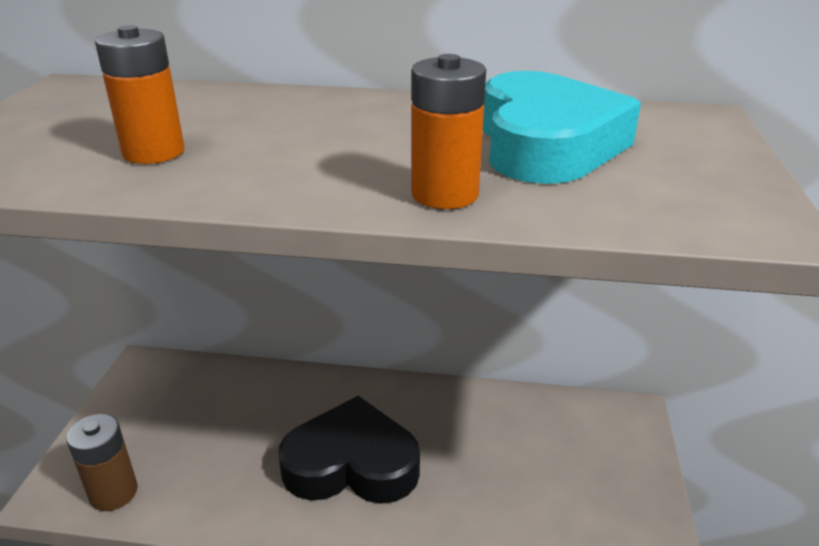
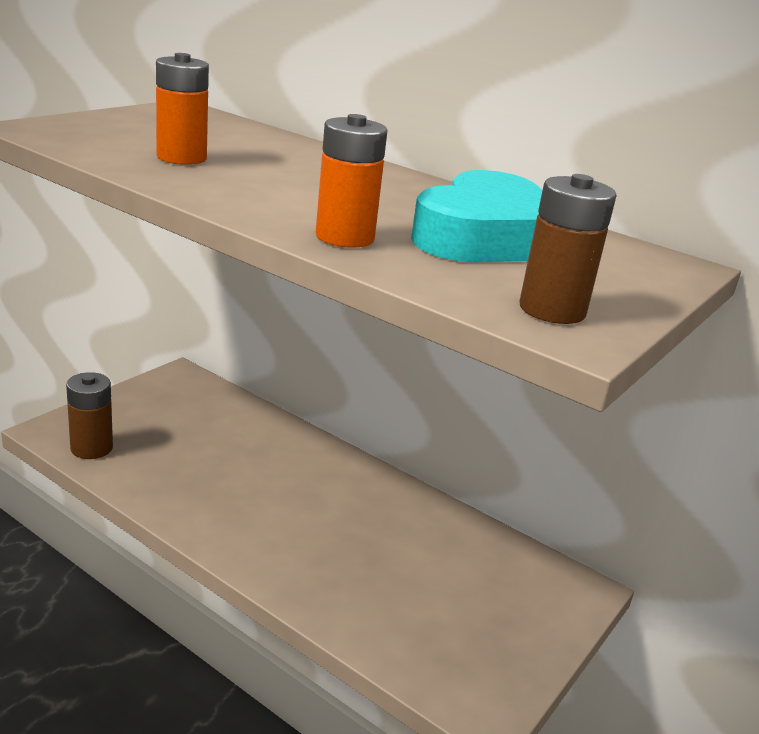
camera: 25 degrees right, 5 degrees down
(351, 464) = (282, 509): black heart -> none
(712, 206) = (552, 310): none -> brown battery

